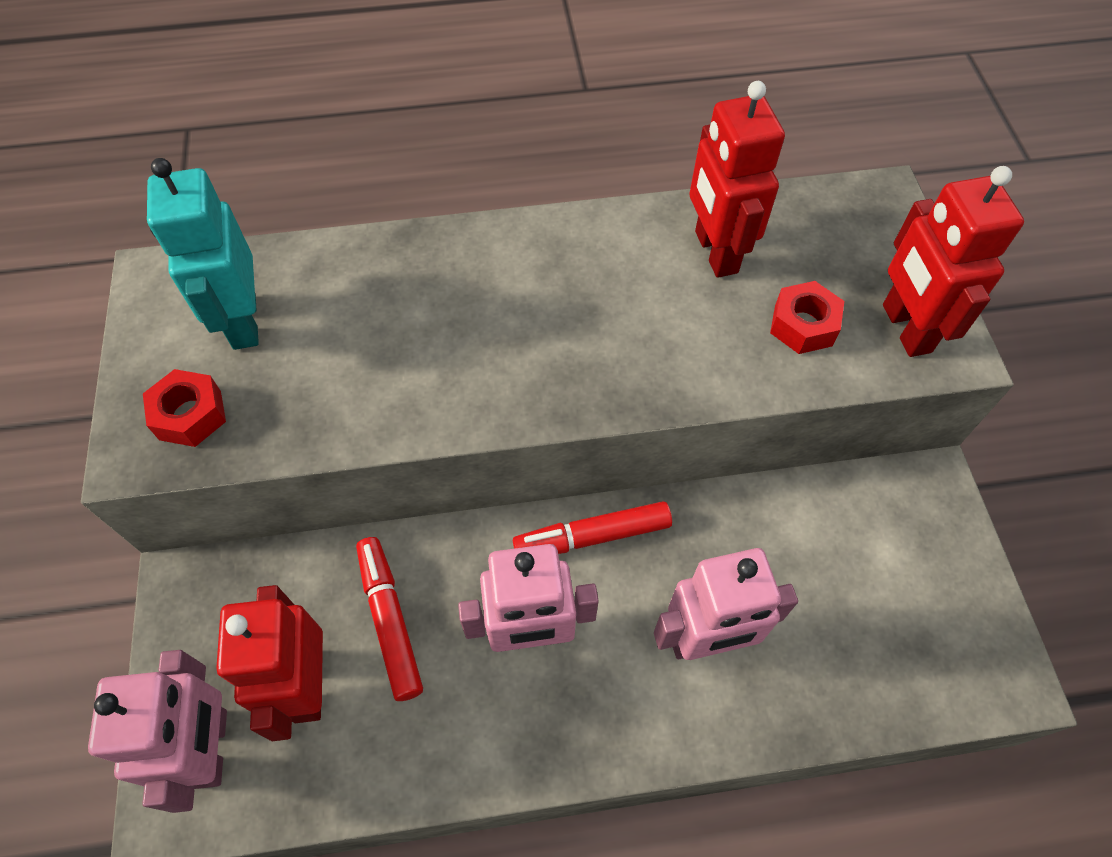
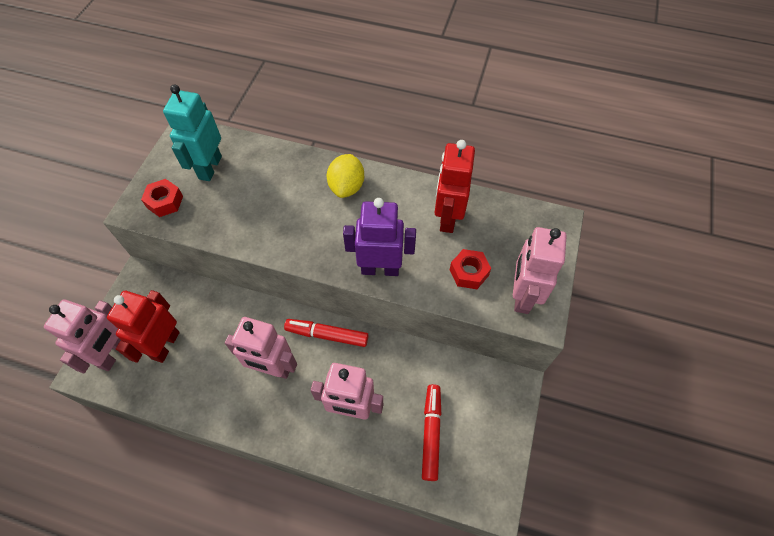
camera: 25 degrees right, 0 degrees up
(390, 620) = (215, 332): red marker -> red marker (431, 433)
(517, 264) = (346, 187): none -> yellow lemon
(658, 377) = (380, 269): none -> purple robot
(905, 328) = (522, 296): red robot -> pink robot

